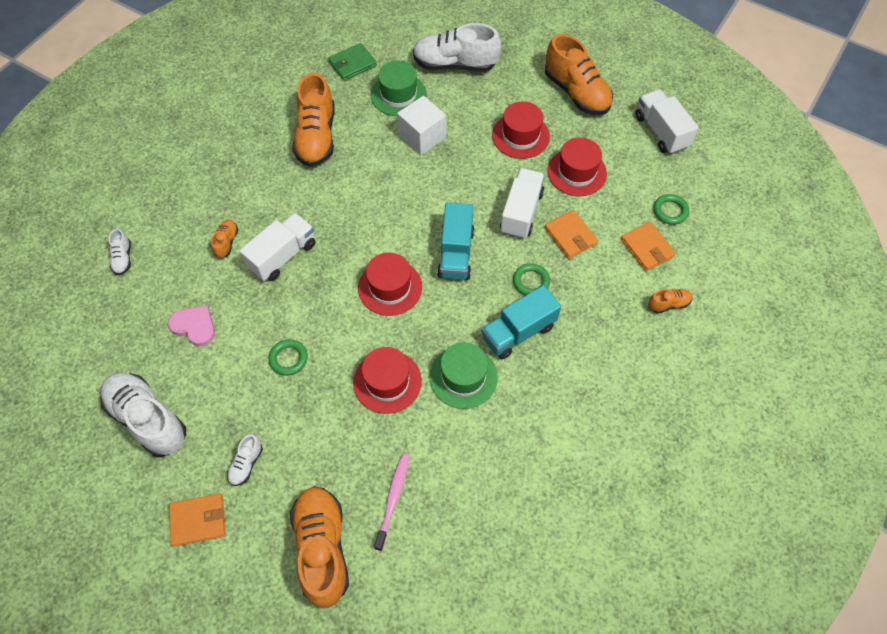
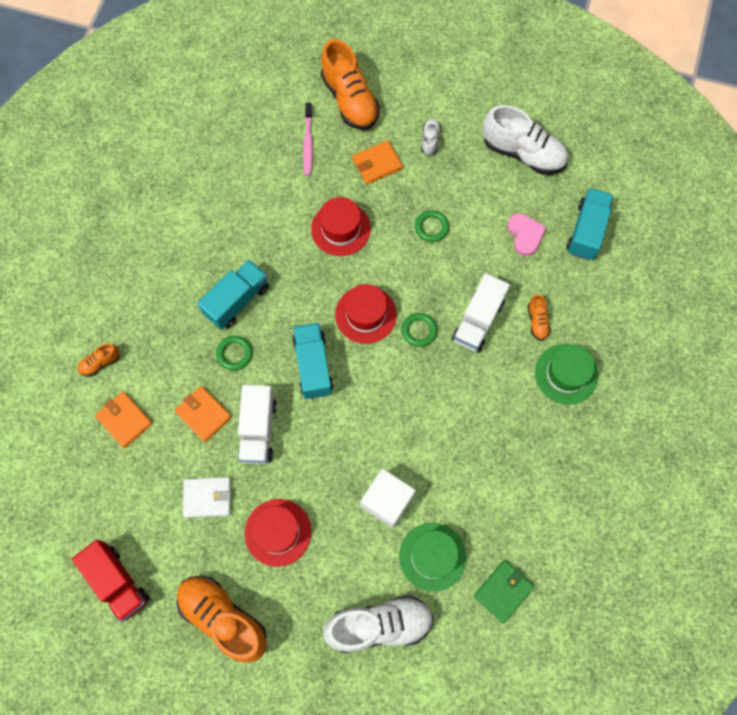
camera: 165 degrees right, 10 degrees up
(123, 258) = (624, 281): white shoe -> none
(130, 314) = (586, 231): none -> turquoise truck
(194, 326) = (525, 235): pink heart -> pink heart turned 120 degrees counterclockwise
(198, 520) = (448, 96): orange wallet -> orange wallet (377, 164)
(316, 137) = (502, 470): orange shoe -> none
(463, 377) = (277, 248): green hat -> green hat (566, 374)
(577, 172) = (207, 497): red hat -> white wallet
(661, 132) = (117, 582): white truck -> red truck
(670, 211) = (102, 472): green ring -> green ring (419, 331)

